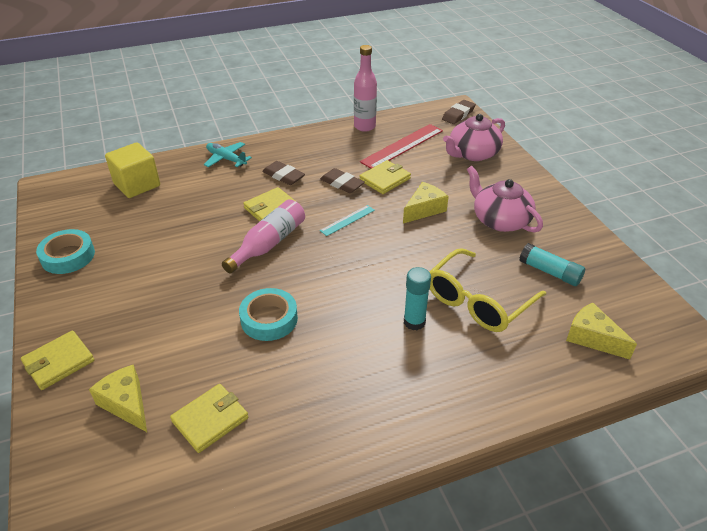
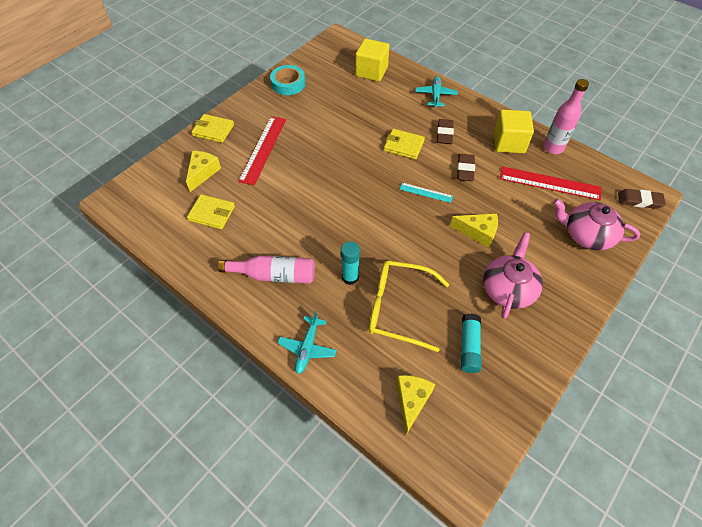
camera: 60 degrees right, 15 degrees up
(152, 323) = (263, 149): none -> red ruler
(269, 244) = (367, 164): pink bottle -> pink bottle (274, 275)
(269, 319) = (301, 199): turquoise tape -> none
(335, 145) = (509, 142): none -> yellow cube
(385, 179) = (494, 192): yellow wallet -> none
(487, 398) = (307, 348): none -> turquoise plane

